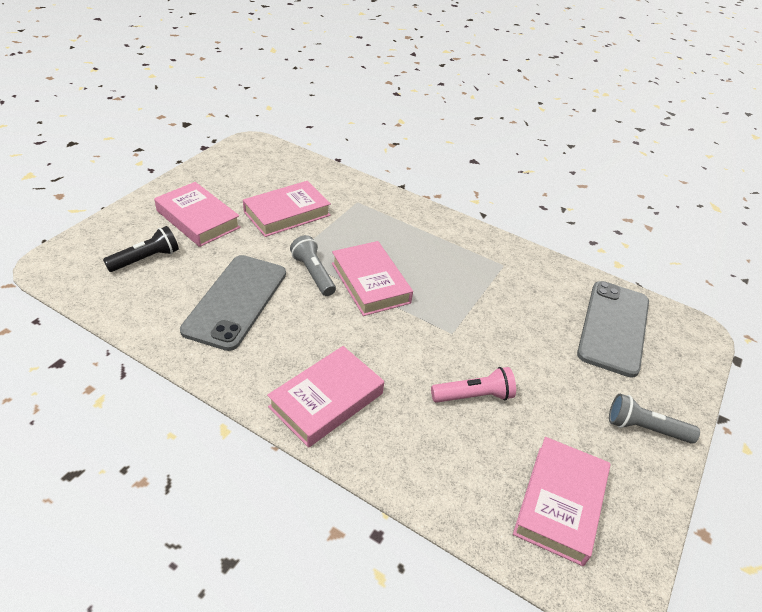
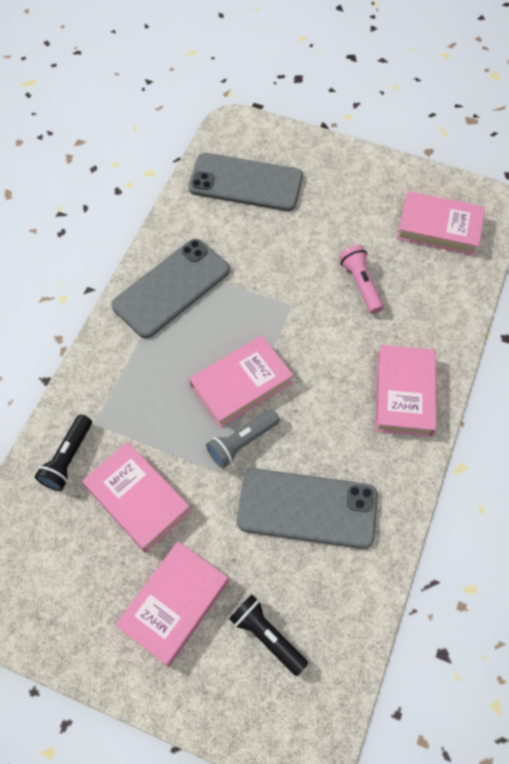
camera: 95 degrees left, 20 degrees up
(326, 400) = (404, 394): pink book -> pink book turned 60 degrees clockwise
(332, 187) = (68, 458): none -> black flashlight
(480, 257) = (171, 288): none -> grey phone
(645, 428) = (353, 172): grey flashlight -> none

